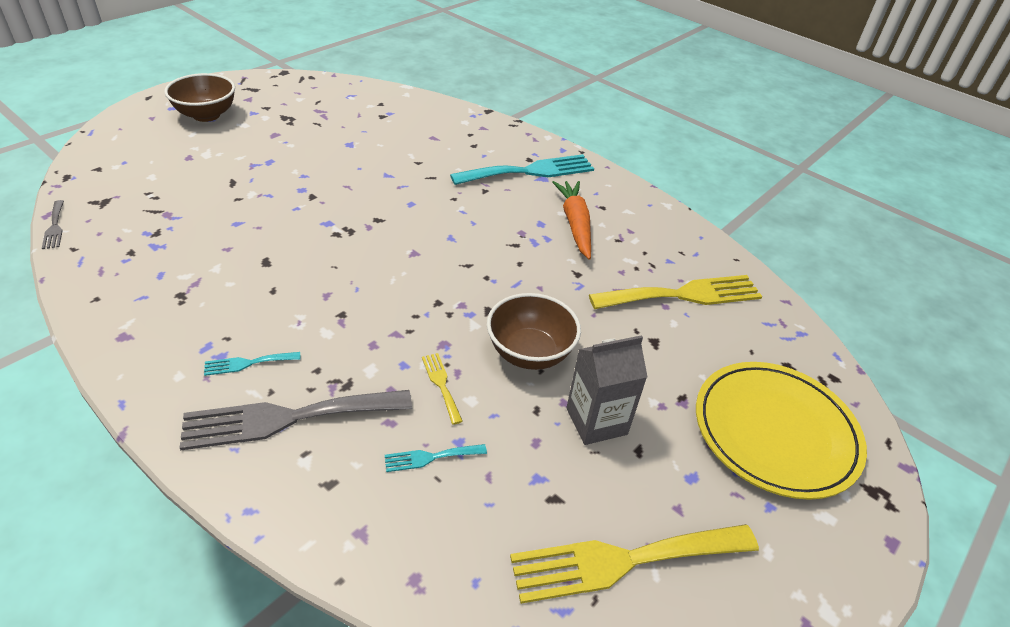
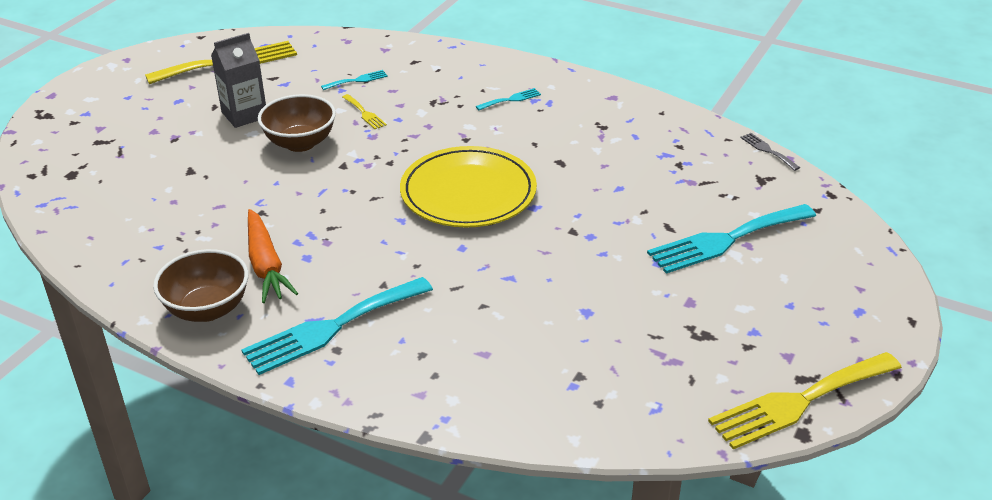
camera: 170 degrees right, 5 degrees down
(200, 163) = (726, 240): none -> turquoise fork
(206, 115) = (803, 310): brown bowl -> brown bowl (207, 309)
(287, 418) = (460, 80): grey fork -> none
(683, 295) = (152, 214): yellow fork -> yellow fork (799, 402)
(775, 432) = (105, 132): yellow plate -> yellow plate (468, 193)

